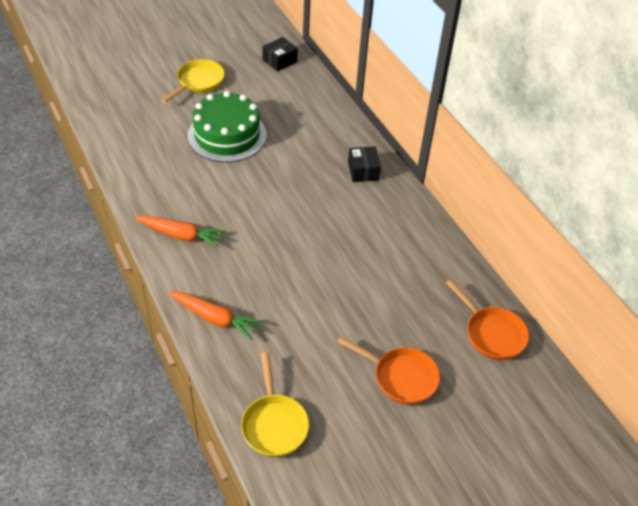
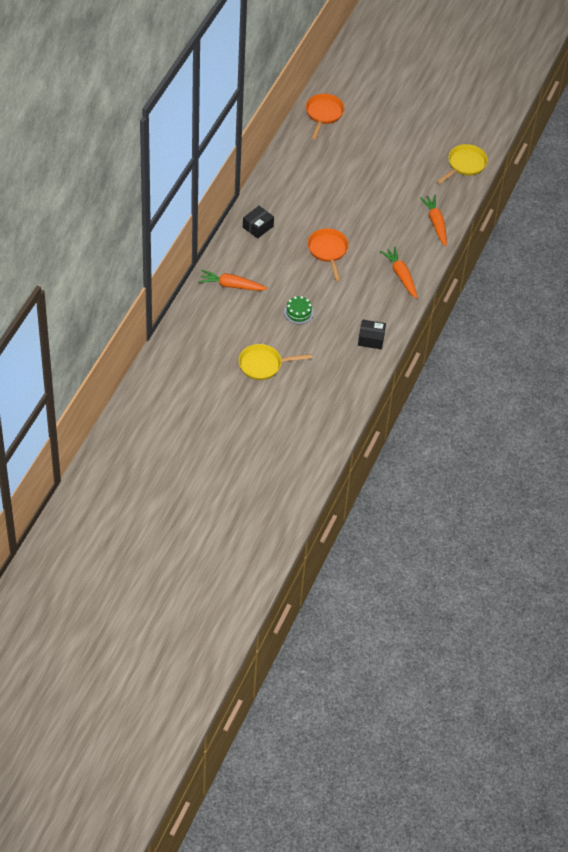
camera: 130 degrees left, 5 degrees up
(227, 135) = (298, 312): green cake -> green cake, size x0.46
(280, 61) = (190, 336): black box -> black box (371, 339)
(308, 113) = (231, 285): none -> orange carrot
(401, 377) = (388, 135): orange pan -> orange pan (328, 251)

